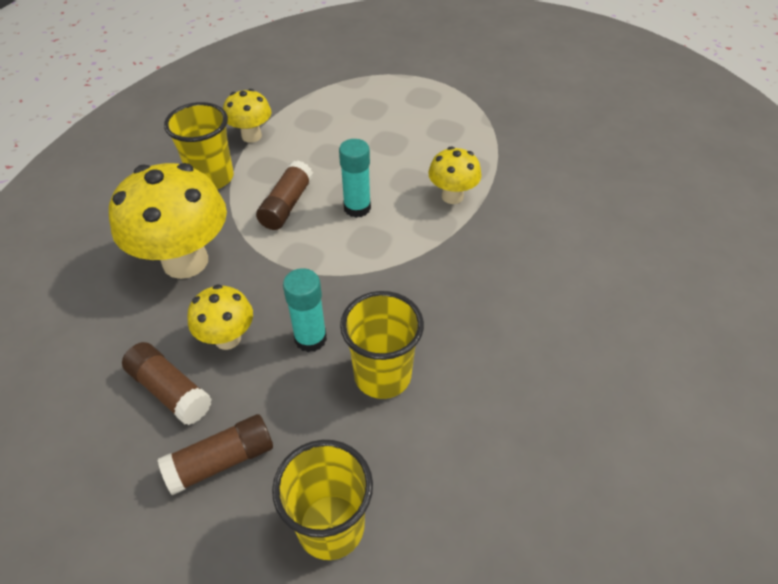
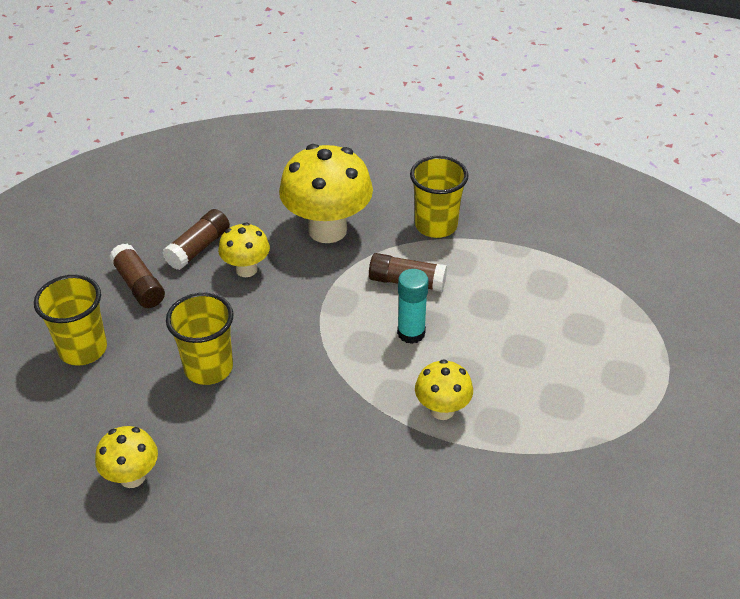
camera: 85 degrees right, 5 degrees down
(251, 136) = (506, 241): yellow mushroom -> yellow mushroom (132, 477)
(310, 338) = (246, 318): turquoise glue stick -> none

